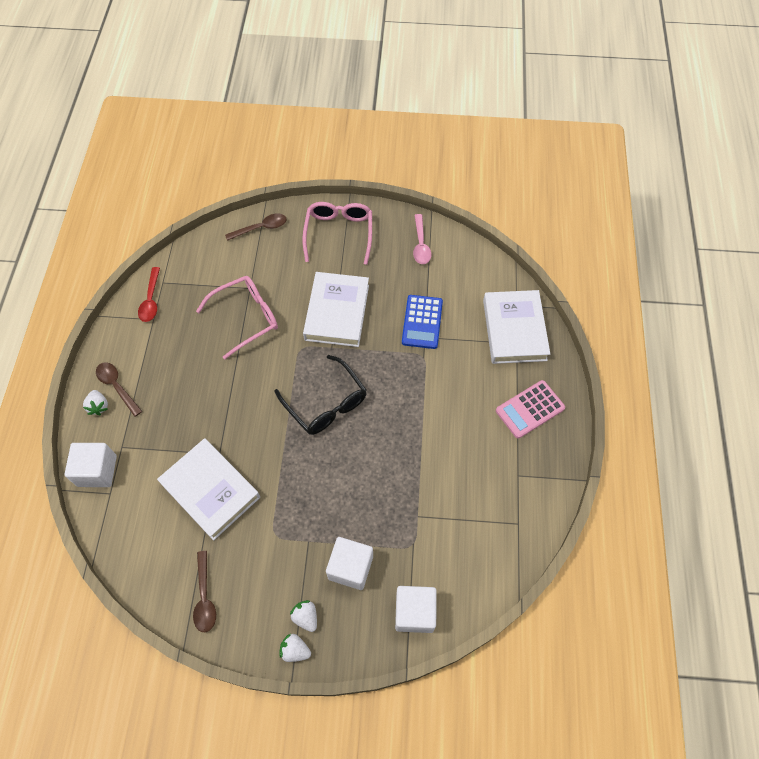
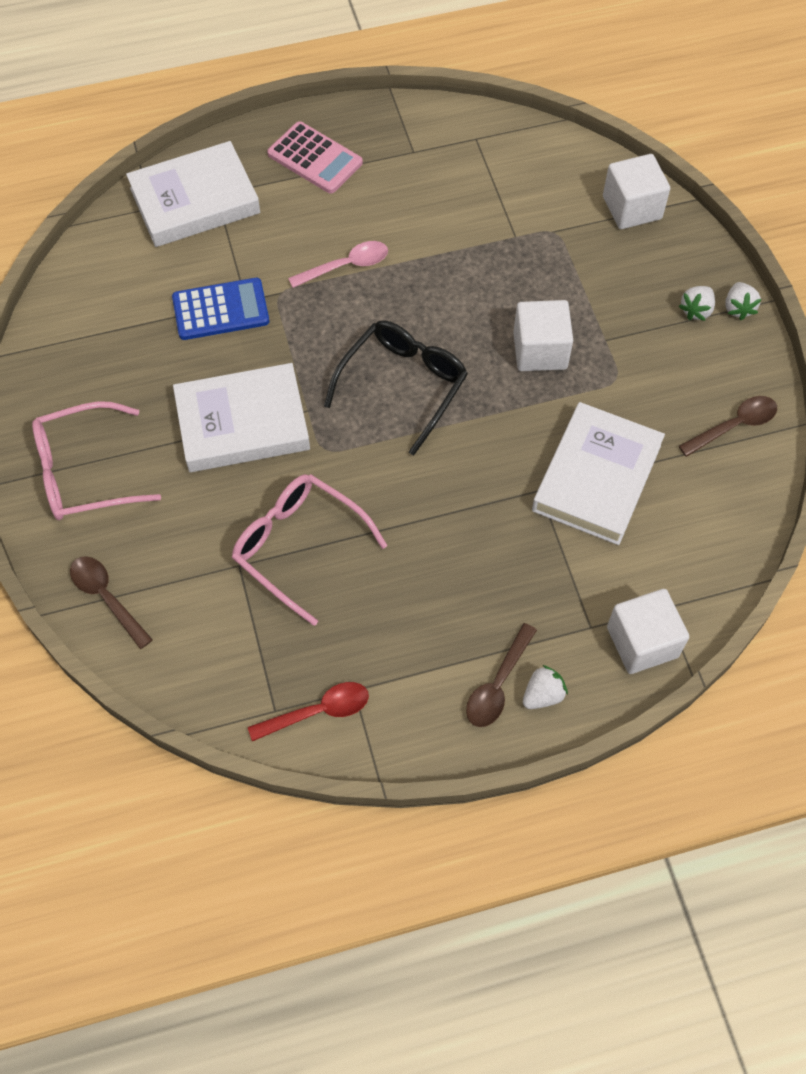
camera: 110 degrees left, 0 degrees up
(350, 567) = (614, 284): white cube -> white cube (540, 350)
(420, 244) = (73, 351): pink spoon -> pink spoon (346, 266)

